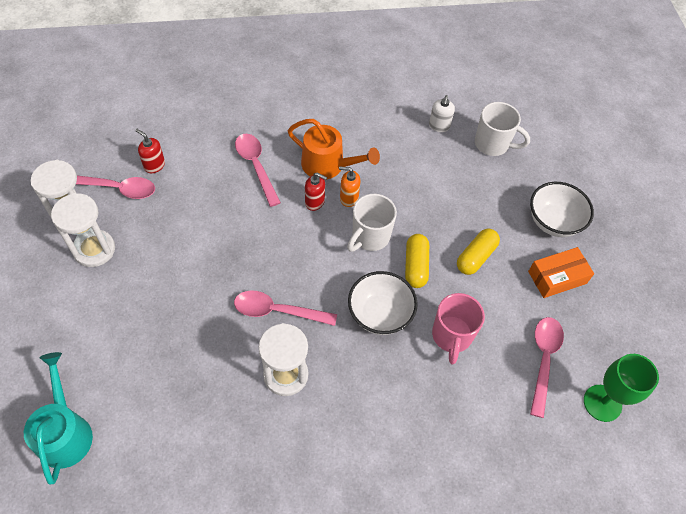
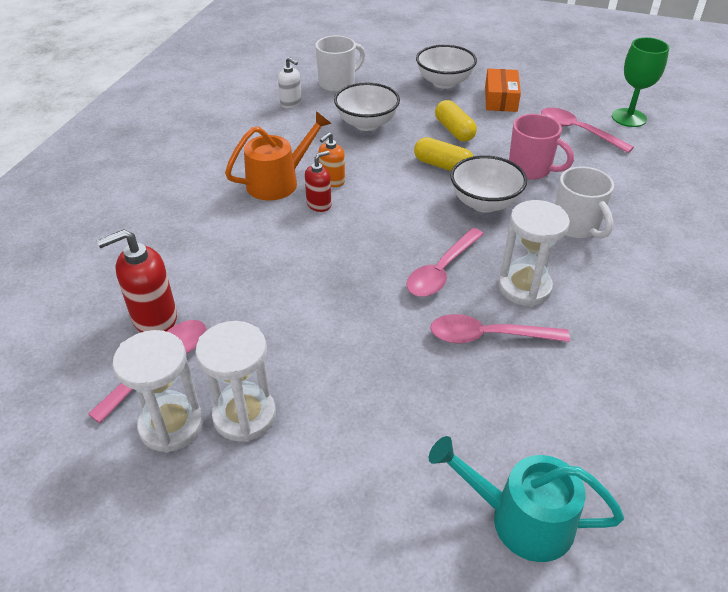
camera: 60 degrees left, 15 degrees down
(154, 165) = (154, 318): red soap dispenser -> red soap dispenser, size x1.64
(256, 166) = (234, 232): pink spoon -> pink spoon (488, 336)
(370, 237) = (390, 182): white mug -> white mug (576, 227)
(443, 189) = (366, 124): none -> white bowl

